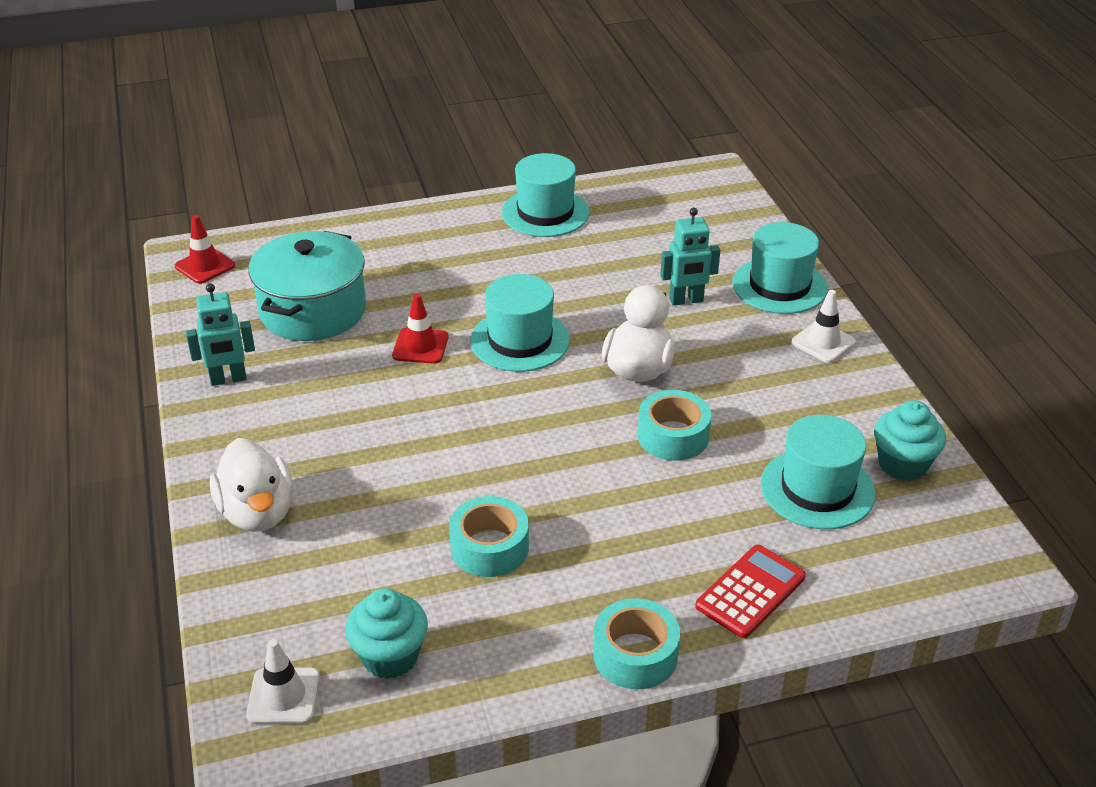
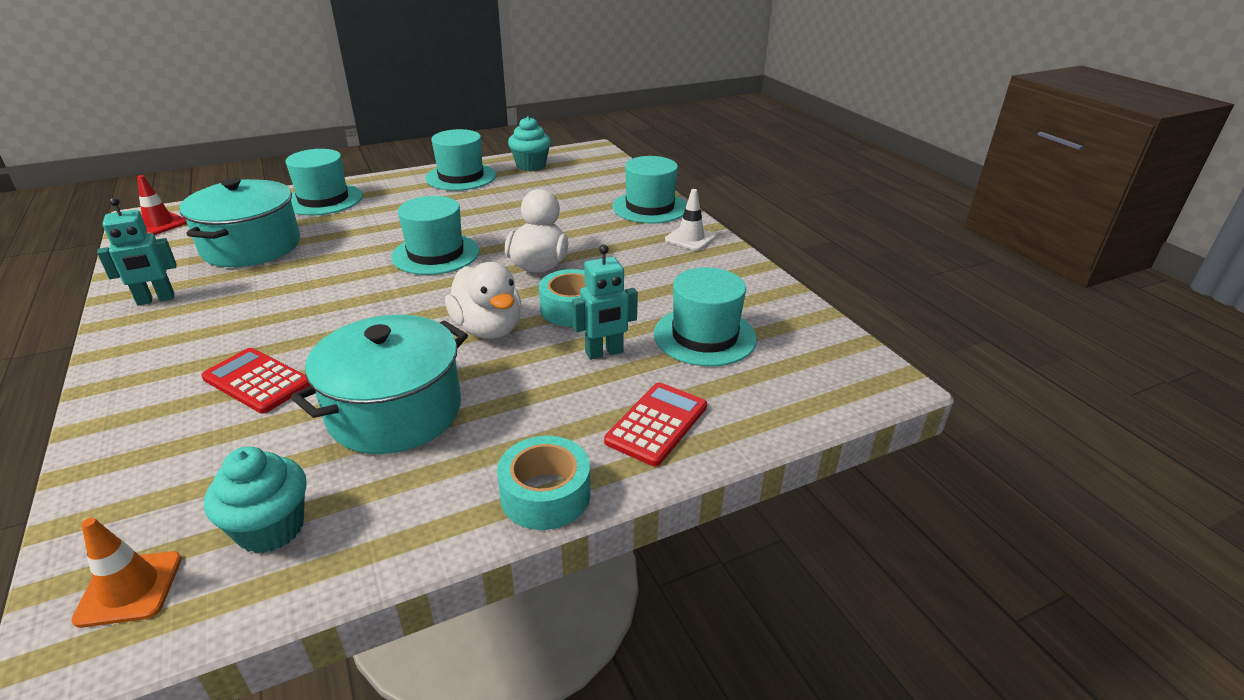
camera: 10 degrees left, 5 degrees down
(257, 512) = (153, 404): white duck -> white duck (488, 329)
(283, 696) = (129, 589): white traffic cone -> orange traffic cone
(351, 496) = (257, 381): none -> red calculator
(383, 240) = (323, 200): none -> turquoise hat
(420, 346) = (346, 264): red traffic cone -> none
(489, 547) = (395, 411): turquoise tape -> turquoise pot
(686, 300) = (576, 220): turquoise robot -> turquoise robot (604, 353)
(902, 464) = (773, 313): turquoise cupcake -> turquoise cupcake (531, 165)

